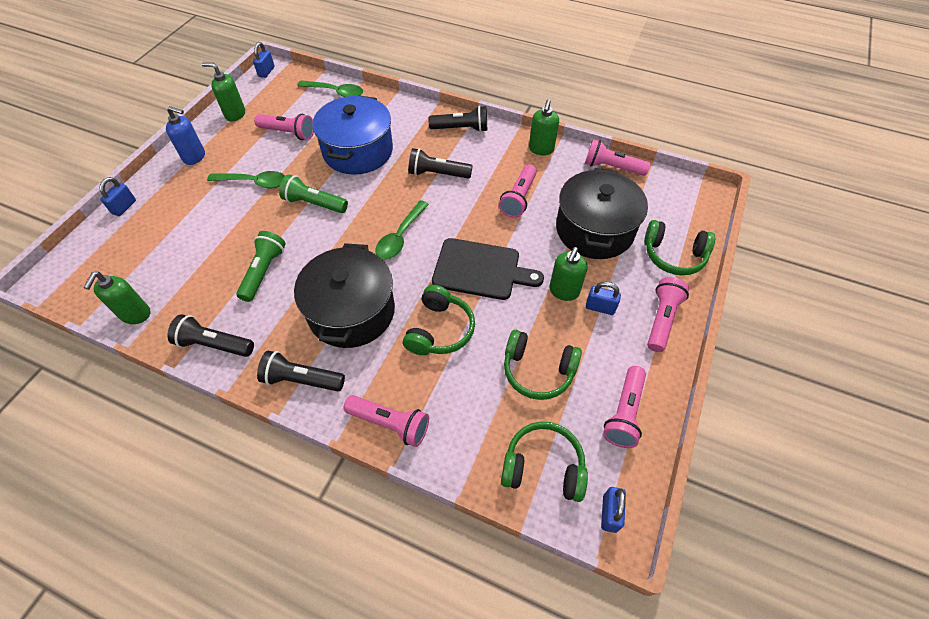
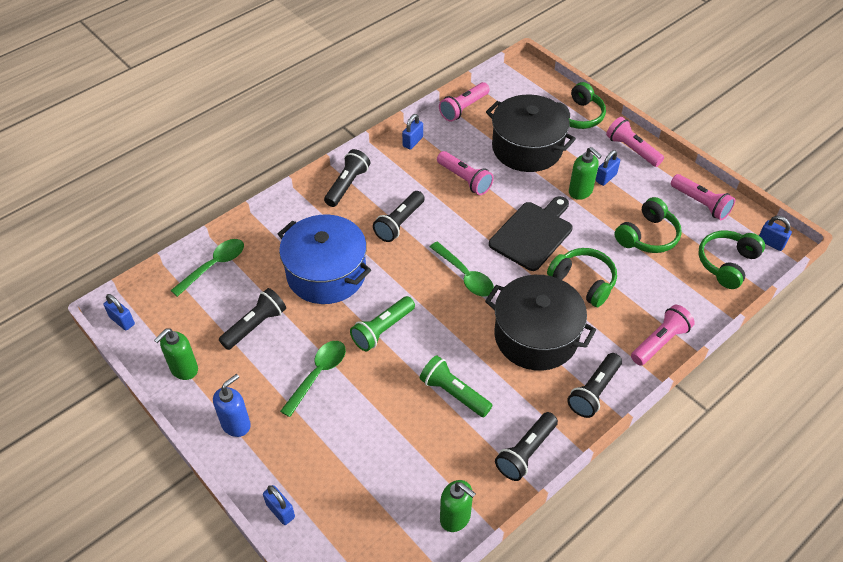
camera: 65 degrees left, 5 degrees down
(288, 133) = (255, 325): pink flashlight -> black flashlight
(541, 149) = (412, 142): green soap dispenser -> blue padlock

